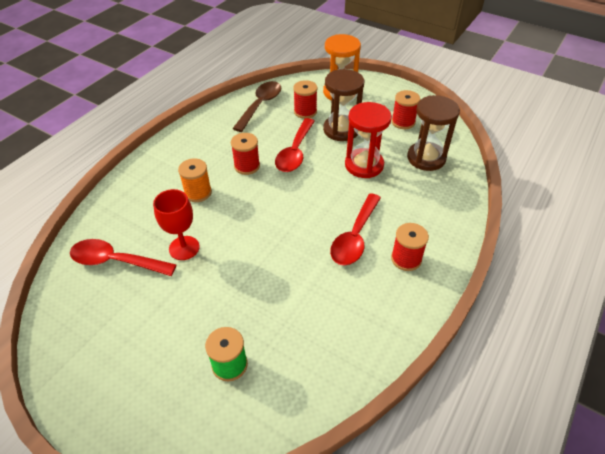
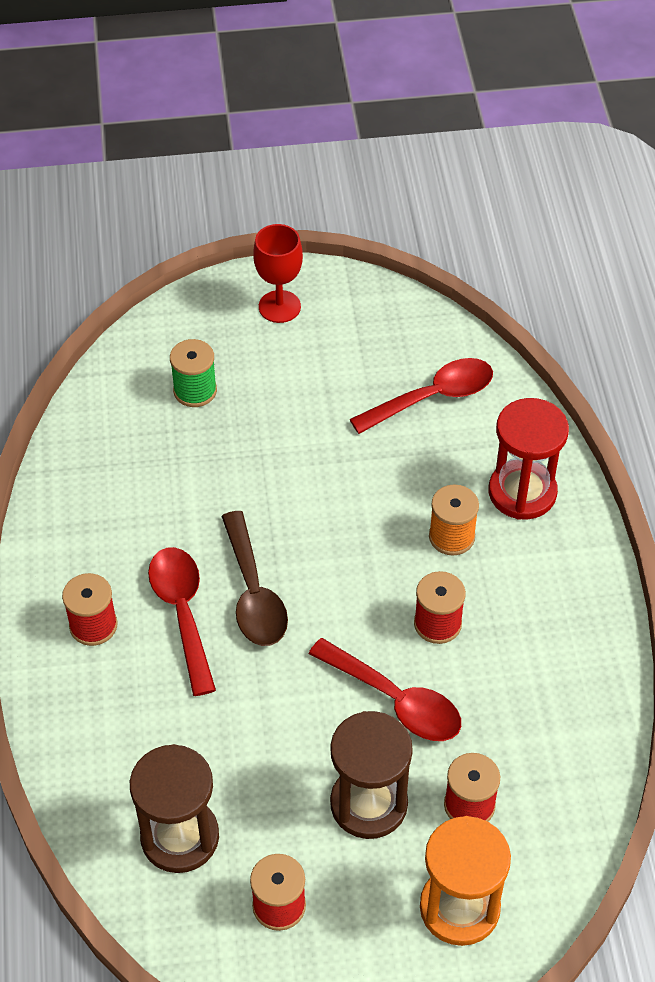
camera: 140 degrees right, 5 degrees up
(184, 248) = (377, 460): red goblet -> red goblet (279, 307)
(260, 105) = (559, 763): brown spoon -> brown spoon (253, 593)
(295, 152) = (395, 700): red spoon -> red spoon turned 150 degrees clockwise
(364, 165) = (268, 749): red hourglass -> red hourglass (522, 492)

